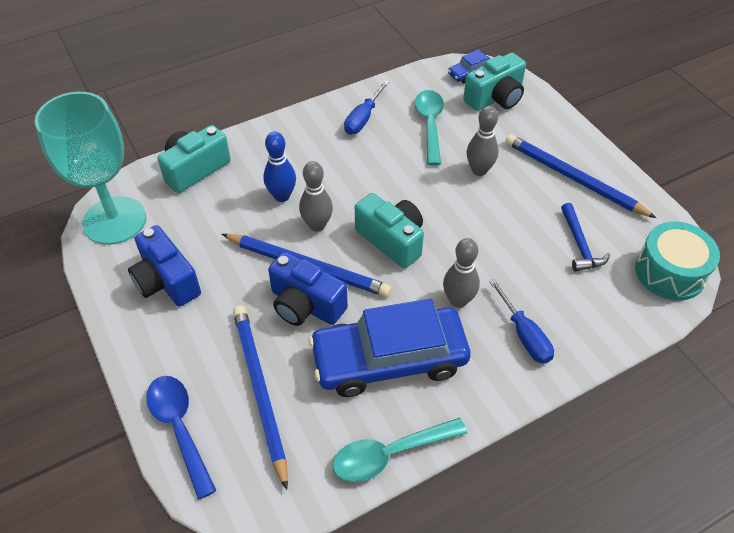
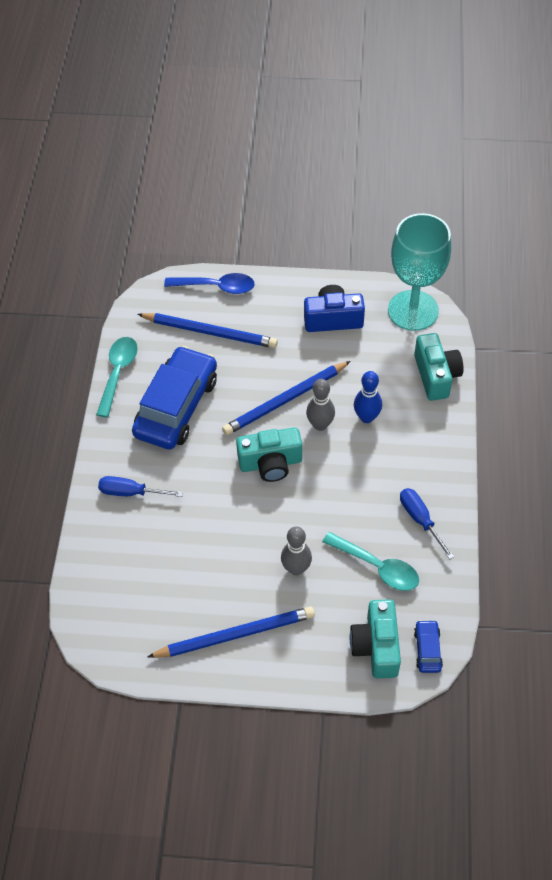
camera: 125 degrees right, 5 degrees up
(305, 305) = (254, 384): blue camera -> none
(458, 300) = (188, 471): grey bowling pin -> none
(580, 245) = (170, 585): blue hammer -> none
(670, 272) = (98, 627): turquoise drum -> none

